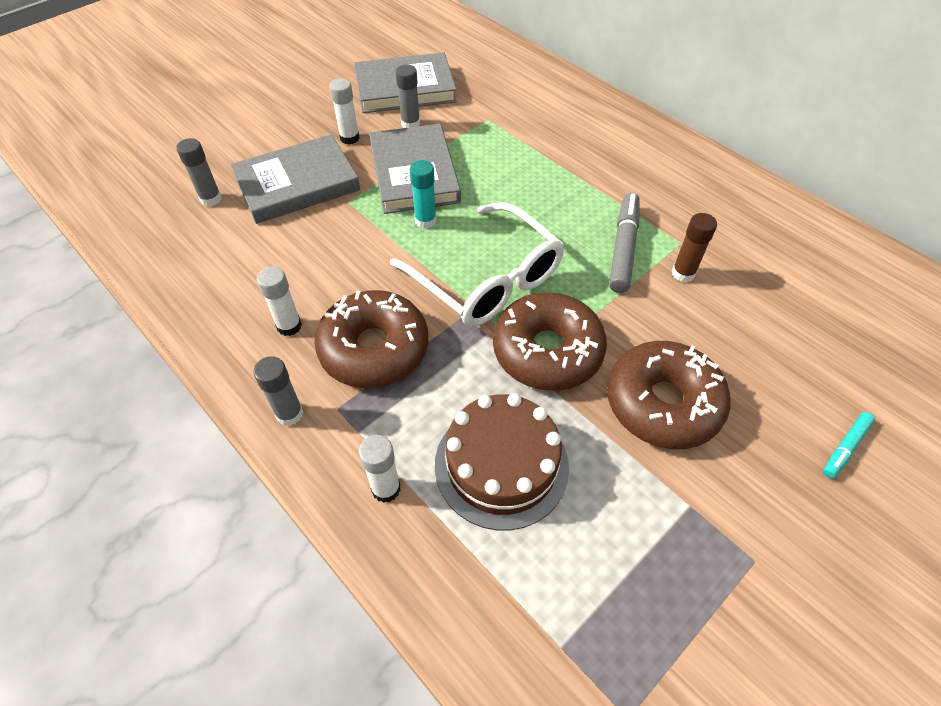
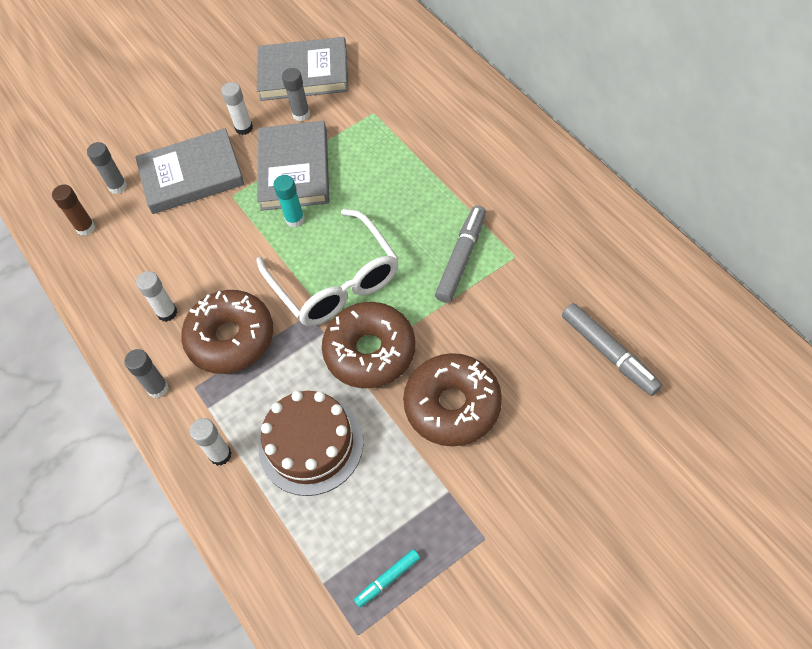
camera: 15 degrees right, 5 degrees up
(683, 273) = (507, 287): brown glue stick -> brown glue stick (86, 228)
(819, 332) = (609, 353): none -> grey marker
(845, 448) = (591, 457): turquoise marker -> turquoise marker (388, 579)

